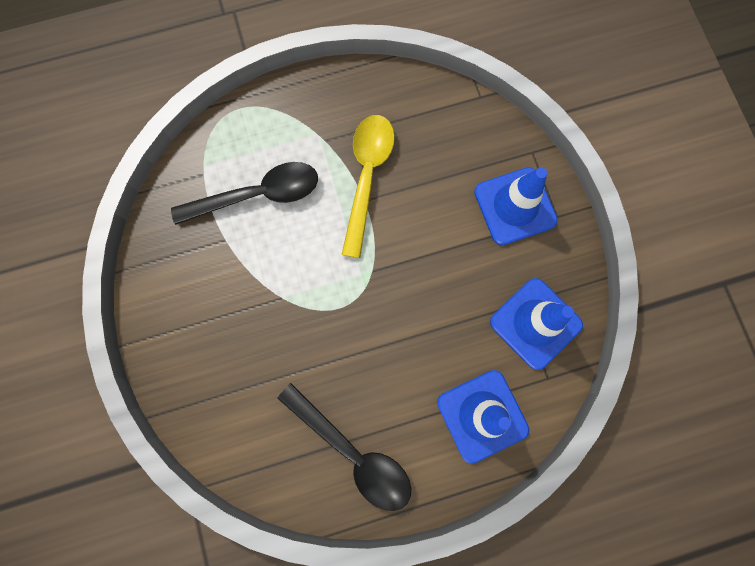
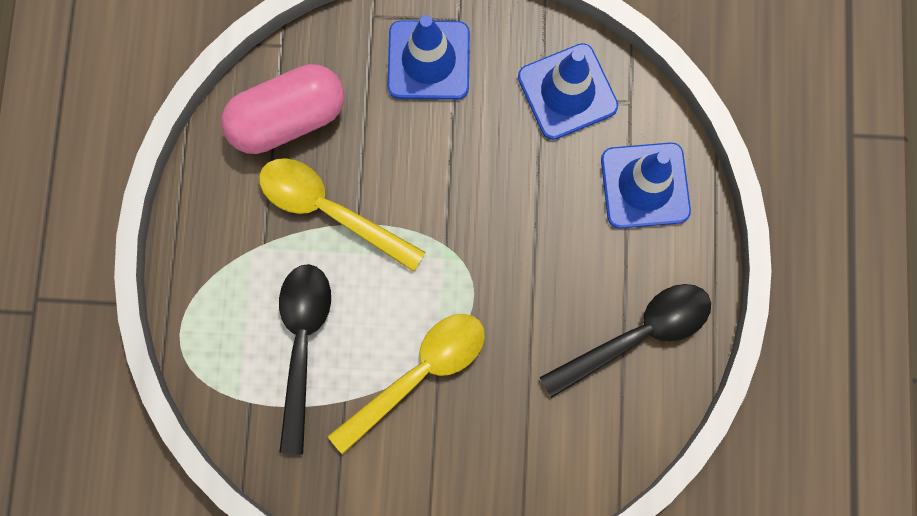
camera: 70 degrees left, 0 degrees up
(263, 288) = (418, 374): none -> yellow spoon
(426, 121) = (287, 118): none -> pink capsule

